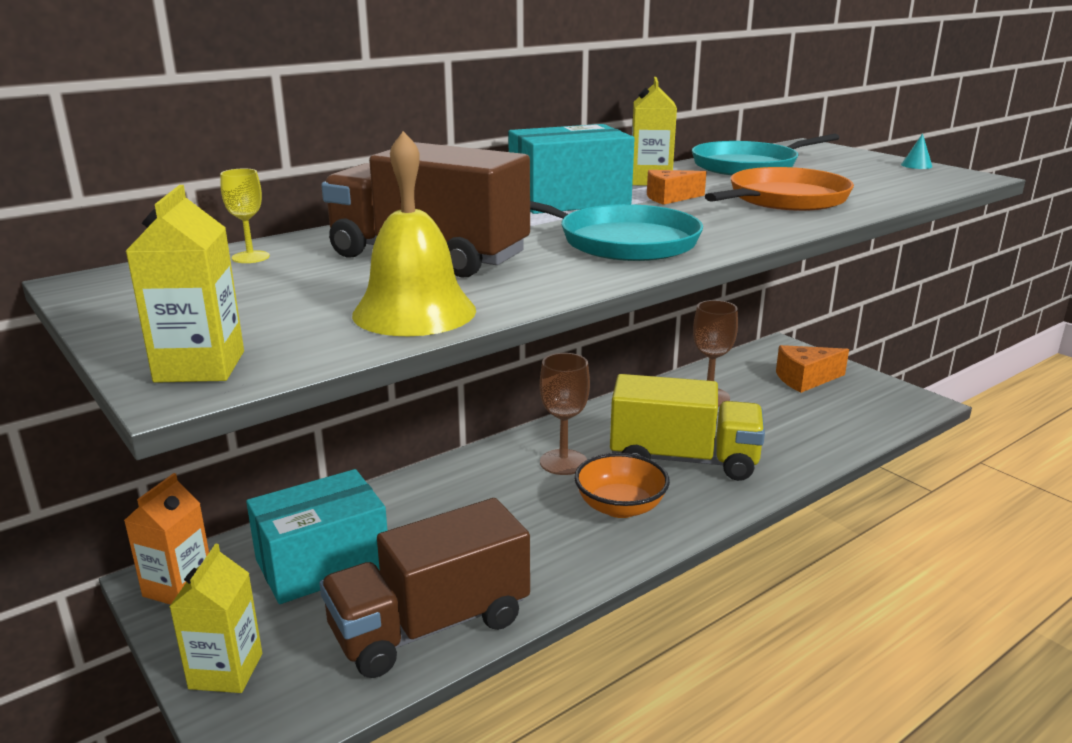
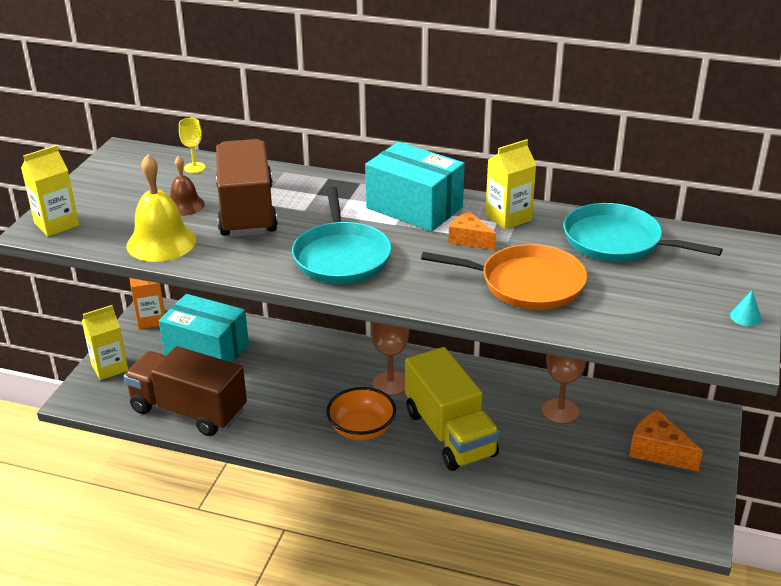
camera: 55 degrees right, 10 degrees up
(340, 281) = (185, 205): none -> brown bell

